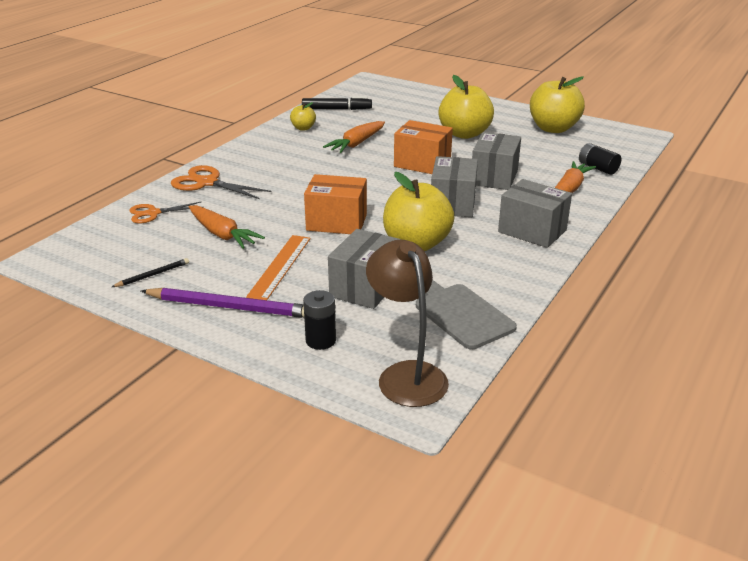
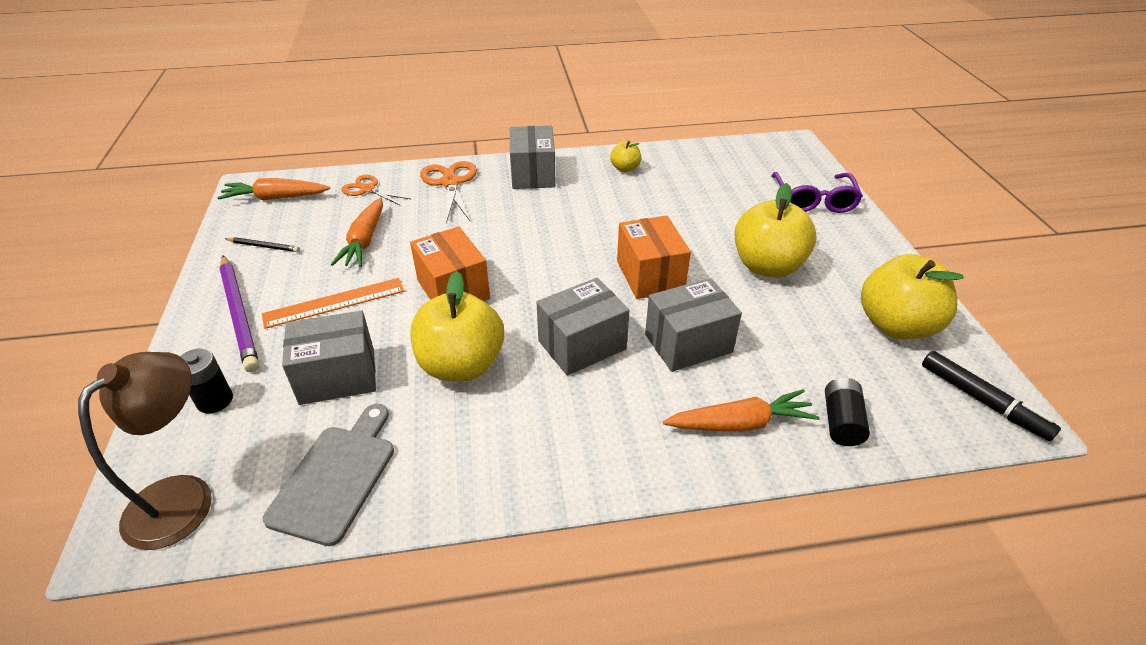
camera: 50 degrees right, 10 degrees up
(336, 109) = (695, 162): black marker -> black marker (982, 401)
(357, 143) = (636, 213): orange carrot -> orange carrot (276, 198)
(429, 100) = (814, 200): none -> purple glasses
(532, 231) = (588, 443): grey box -> grey box (533, 174)

